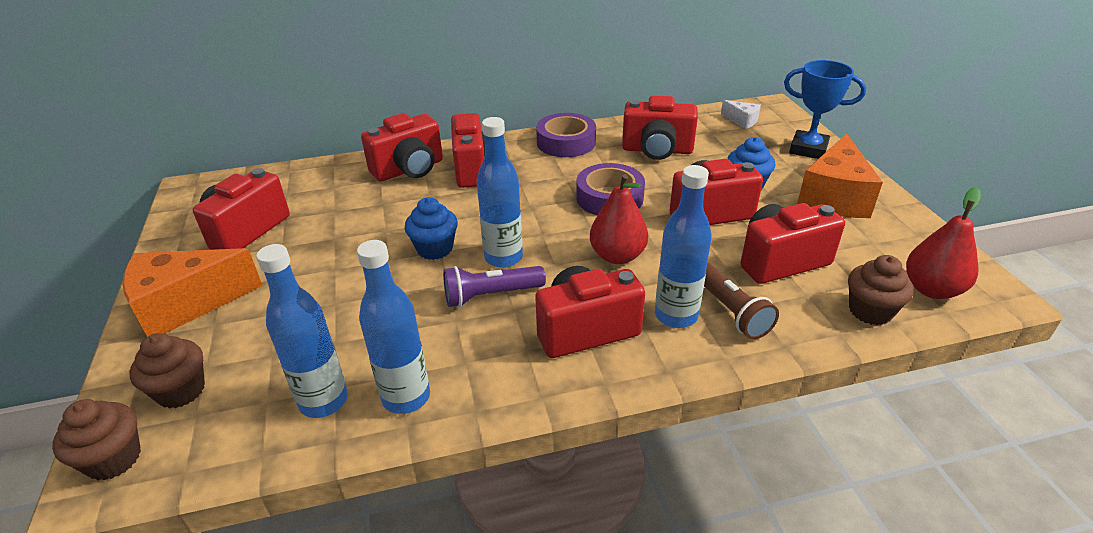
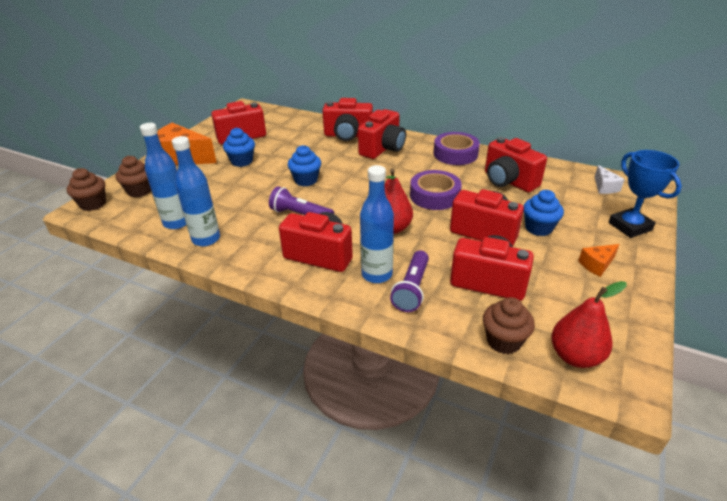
camera: 40 degrees right, 0 degrees up
(302, 265) = (242, 161): none -> blue cupcake
(503, 257) = (331, 200): blue bottle -> none
(730, 310) = (412, 289): brown flashlight -> purple flashlight
(834, 197) = (597, 265): orange cheese -> orange cheese, size x0.47

